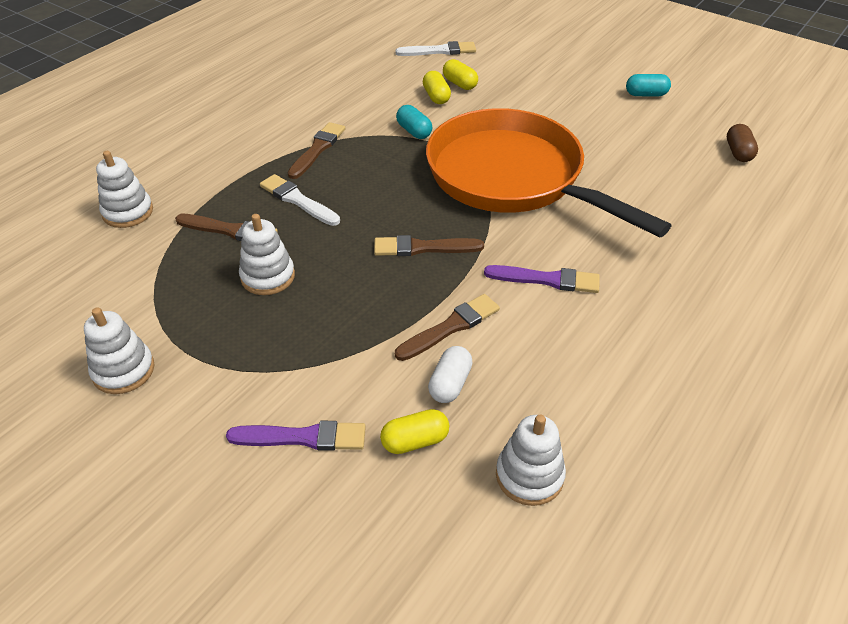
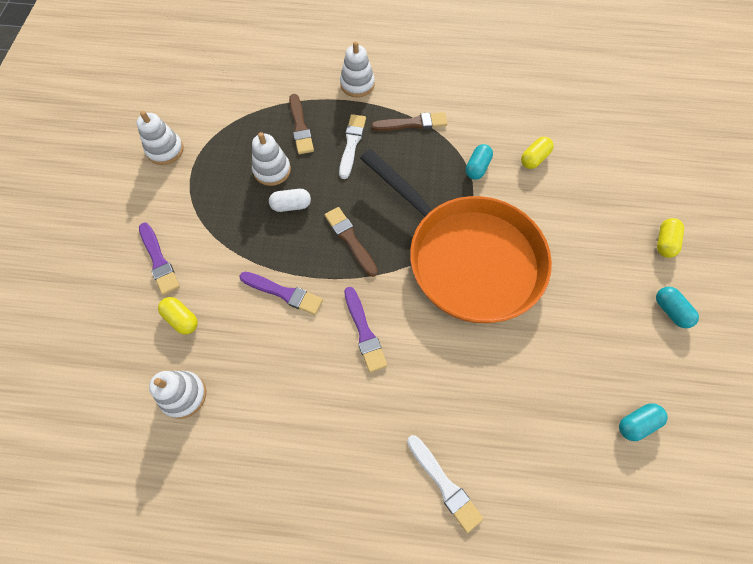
camera: 60 degrees right, 20 degrees up
(128, 212) = (285, 69): white stacking toy -> white stacking toy (357, 84)
(439, 51) = (602, 128): white brush -> white brush (444, 484)
(450, 327) = (283, 293): brown brush -> purple brush
(450, 384) = (235, 316): white capsule -> white capsule (291, 205)
(459, 84) = (565, 165): yellow capsule -> yellow capsule (664, 242)
(512, 177) = (467, 258): orange pan -> orange pan turned 120 degrees clockwise
(738, 152) = (637, 423): brown capsule -> turquoise capsule

